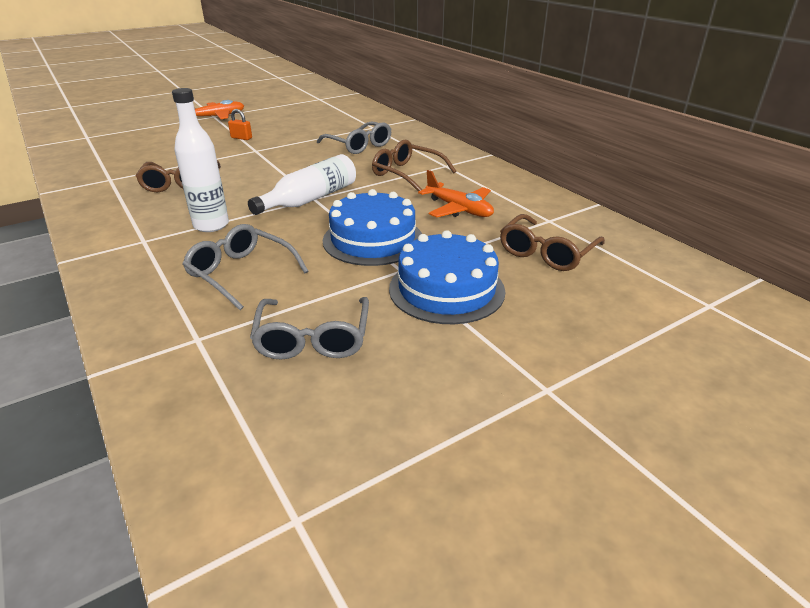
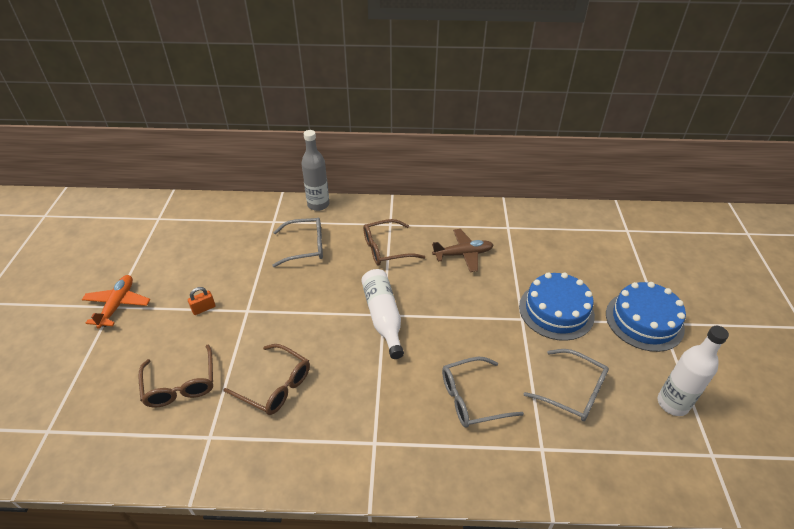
camera: 55 degrees left, 10 degrees up
(211, 225) = (381, 391): white bottle -> white bottle (672, 403)
(373, 239) = (473, 313): blue cake -> blue cake (644, 321)
(421, 134) = (318, 205): none -> grey bottle
(459, 209) = (463, 254): orange plane -> brown plane
(546, 252) = (544, 250): brown glasses -> brown glasses (180, 384)

